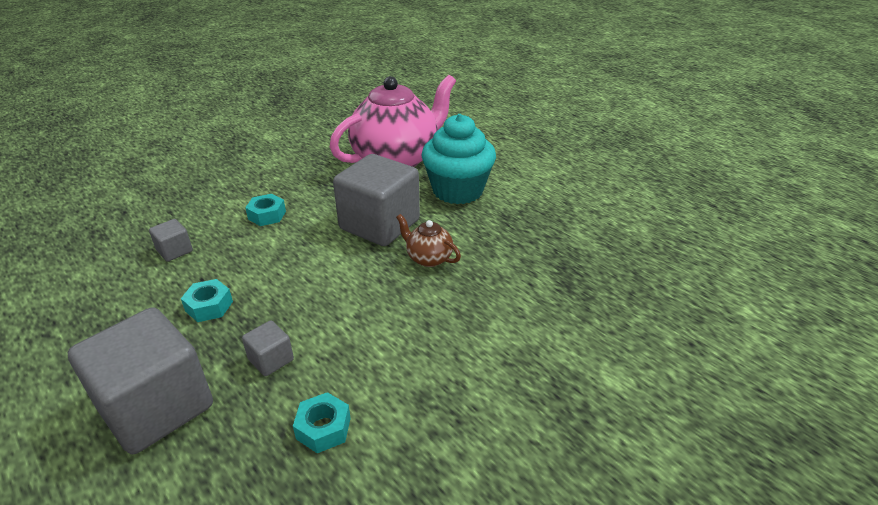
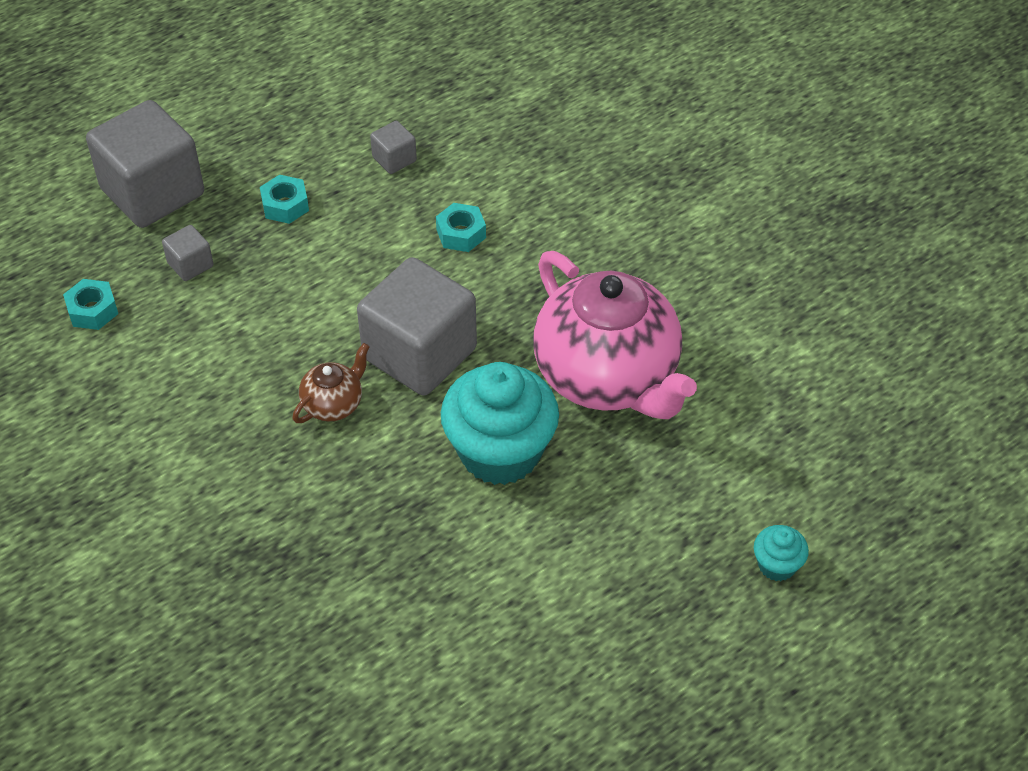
camera: 95 degrees right, 15 degrees up
(508, 117) = (777, 565): none -> turquoise cupcake

